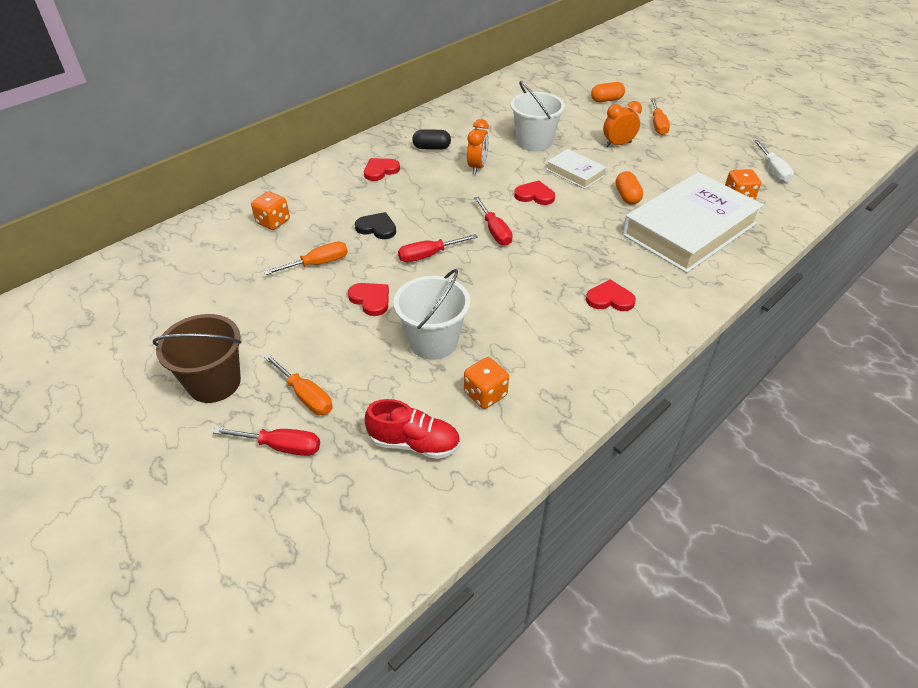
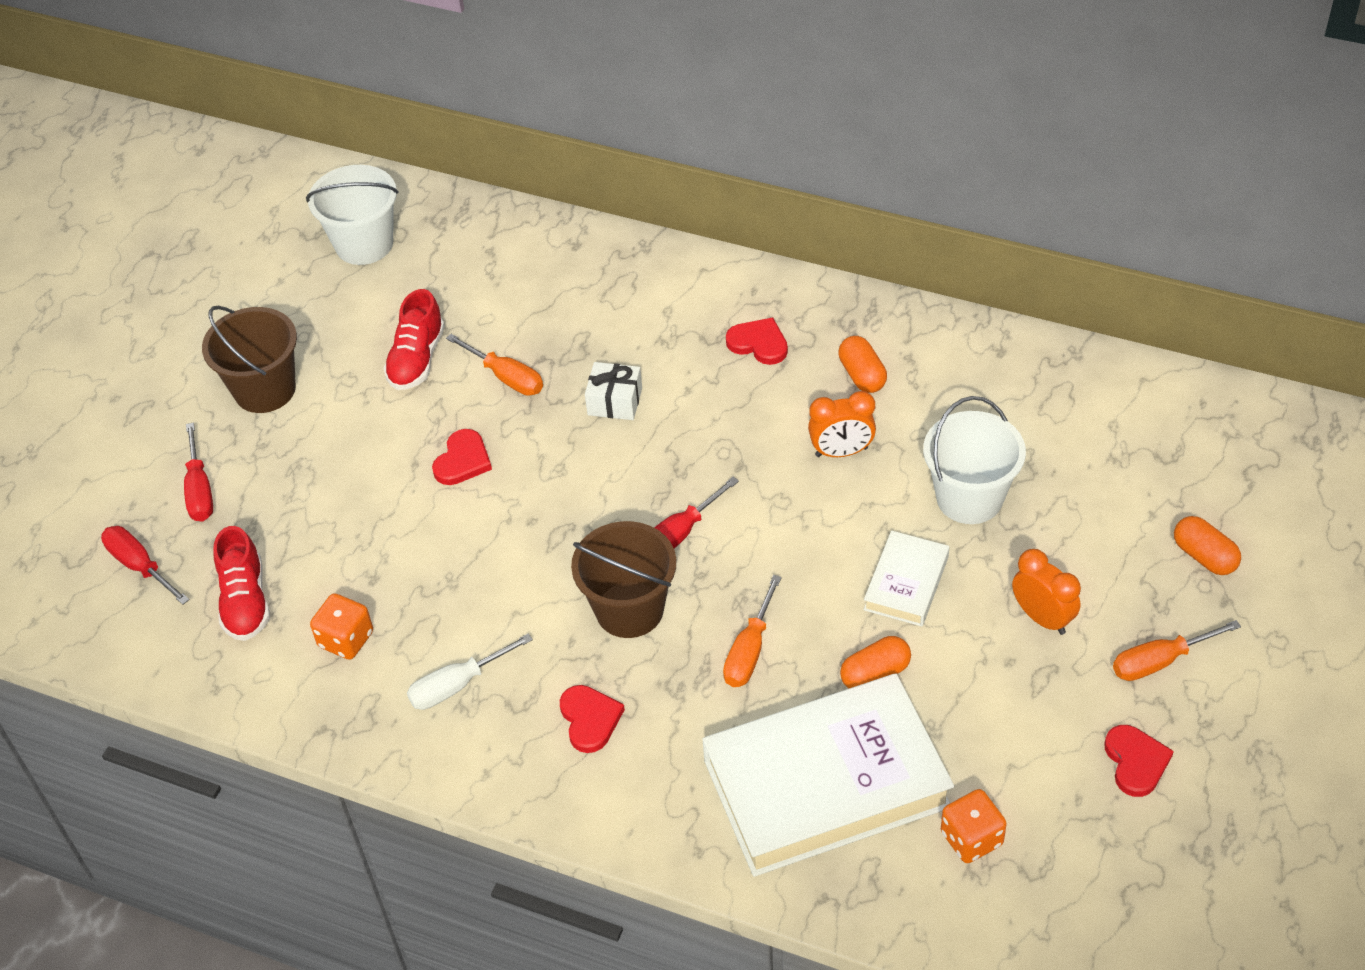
camera: 70 degrees right, 5 degrees up
(263, 298) = (417, 359): none -> red shoe
(273, 222) = (569, 291): orange dice -> none
(305, 395) = (277, 475): orange screwdriver -> orange screwdriver (750, 650)
(377, 228) = (615, 401): black heart -> white gift
(429, 255) = (583, 482): red screwdriver -> red screwdriver (140, 566)
(431, 148) = (862, 375): black capsule -> orange capsule
(433, 342) = (414, 554): white bucket -> white bucket (364, 244)
(534, 195) = (804, 551): red heart -> red heart (1136, 762)
(537, 263) = (629, 609): none -> brown bucket
(689, 229) = (826, 783): white book -> white book turned 45 degrees counterclockwise
(773, 170) = (1108, 882): white screwdriver -> white screwdriver (458, 685)

